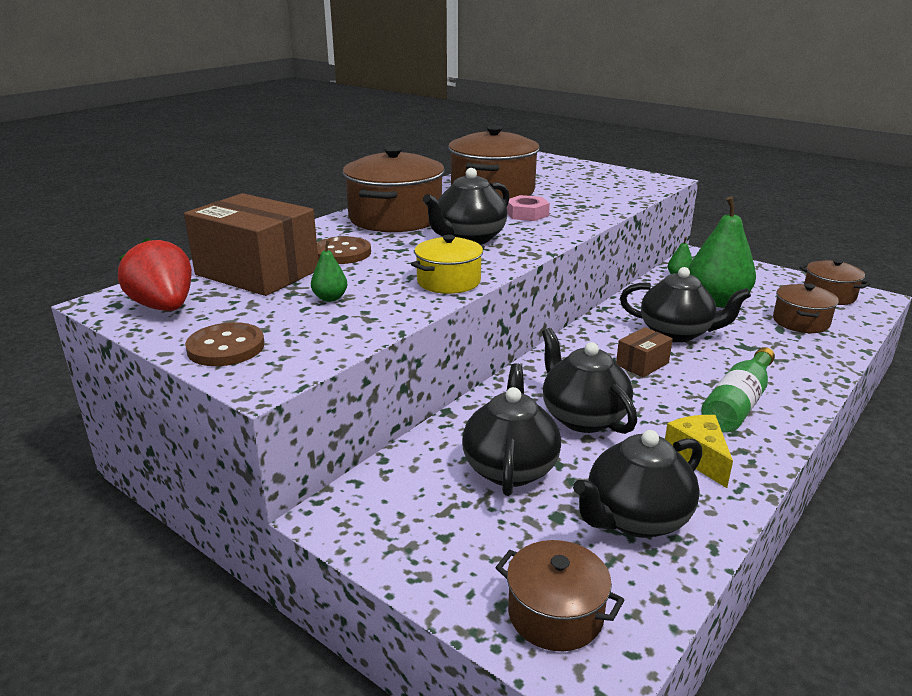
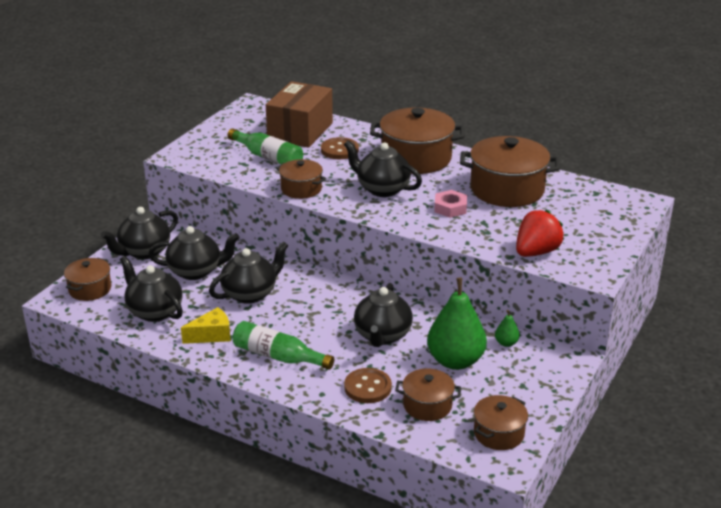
camera: 80 degrees right, 5 degrees up
(164, 307) = (248, 118): red strawberry -> red strawberry (536, 252)
(226, 347) = (205, 142): brown button -> brown button (367, 387)
(330, 298) = (268, 157): green pear -> green bottle
(426, 530) = (144, 252): none -> black teapot
(448, 282) = (301, 189): yellow pot -> brown pot
(642, 364) = (326, 318): brown box -> none

